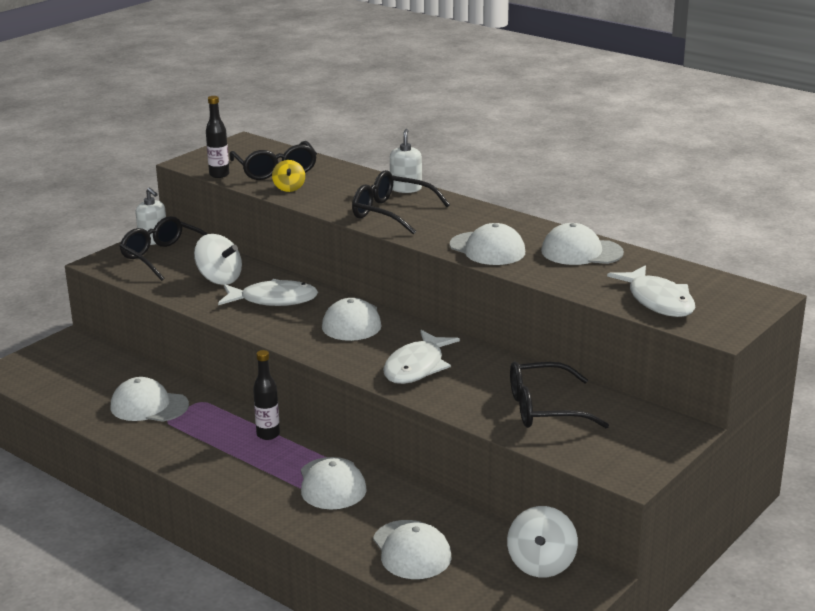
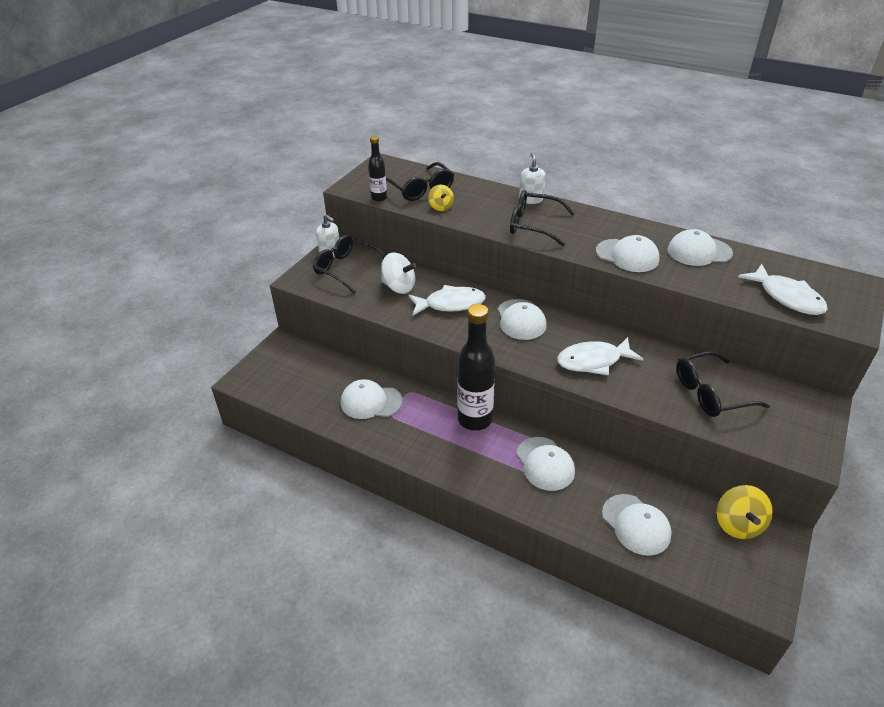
camera: 10 degrees left, 15 degrees up
(268, 434) = (475, 419): black bottle -> black bottle, size x1.93
(417, 367) = (593, 361): white fish -> white fish turned 60 degrees clockwise
(541, 564) = (738, 524): white spinning top -> yellow spinning top

